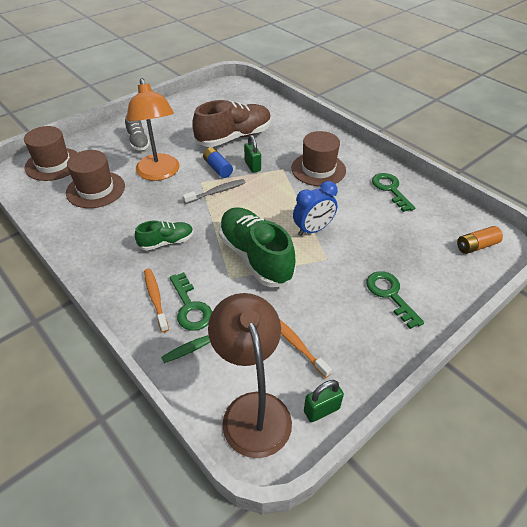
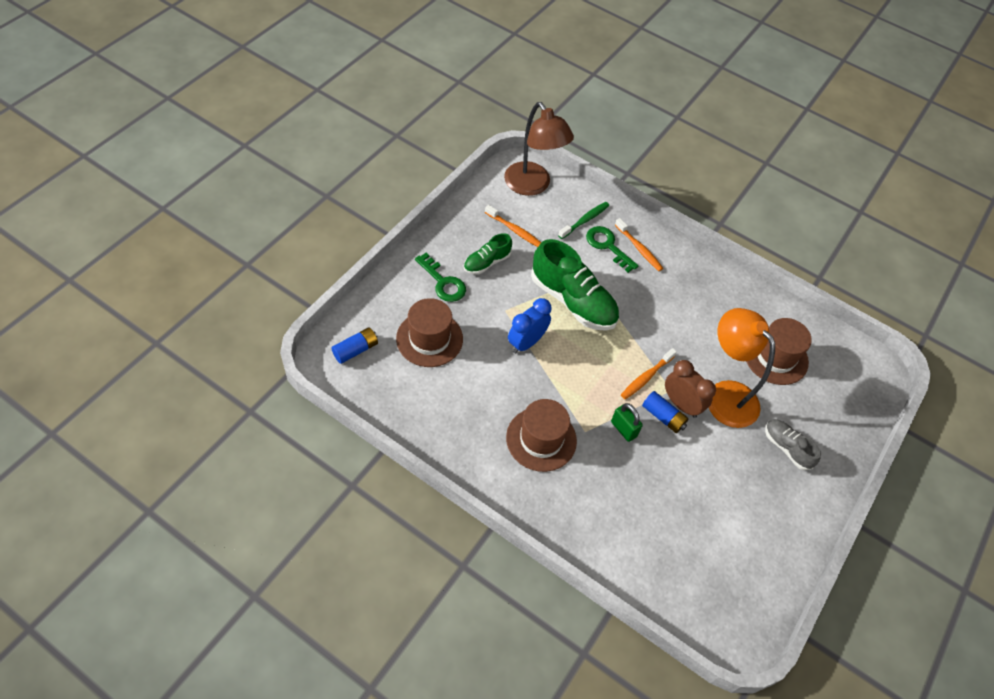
camera: 160 degrees right, 10 degrees up
(53, 164) = (852, 387): brown hat -> brown hat (429, 339)
(166, 242) = (662, 303): green shoe -> green shoe (487, 262)
(199, 173) = (681, 404): none -> brown clock
(216, 192) = (646, 377): grey toothbrush -> orange toothbrush
(234, 137) = (670, 484): brown shoe -> none
(321, 410) = (486, 192): green padlock -> none
(390, 189) = (448, 419): green key -> none
(476, 246) = (355, 350): orange battery -> blue battery

